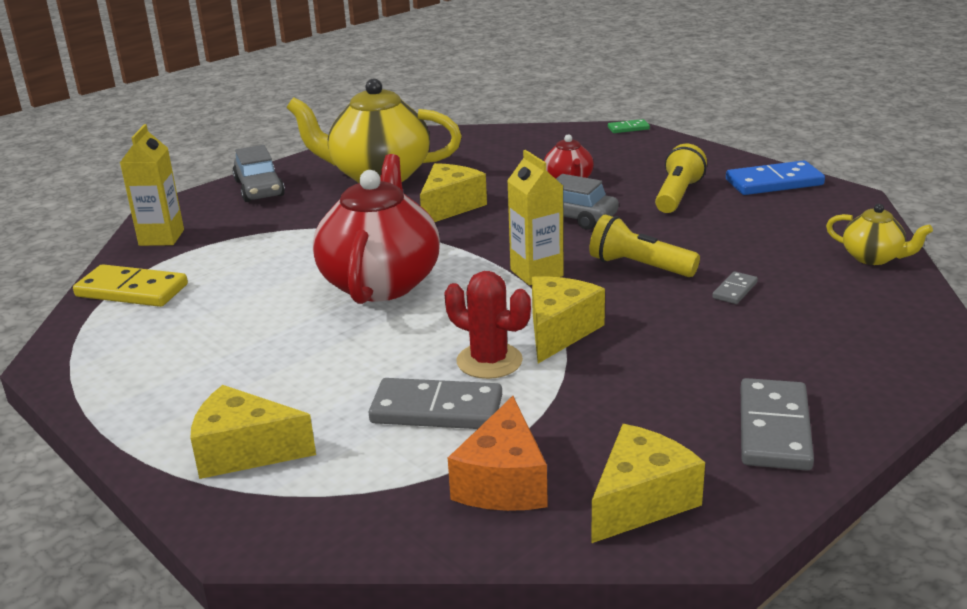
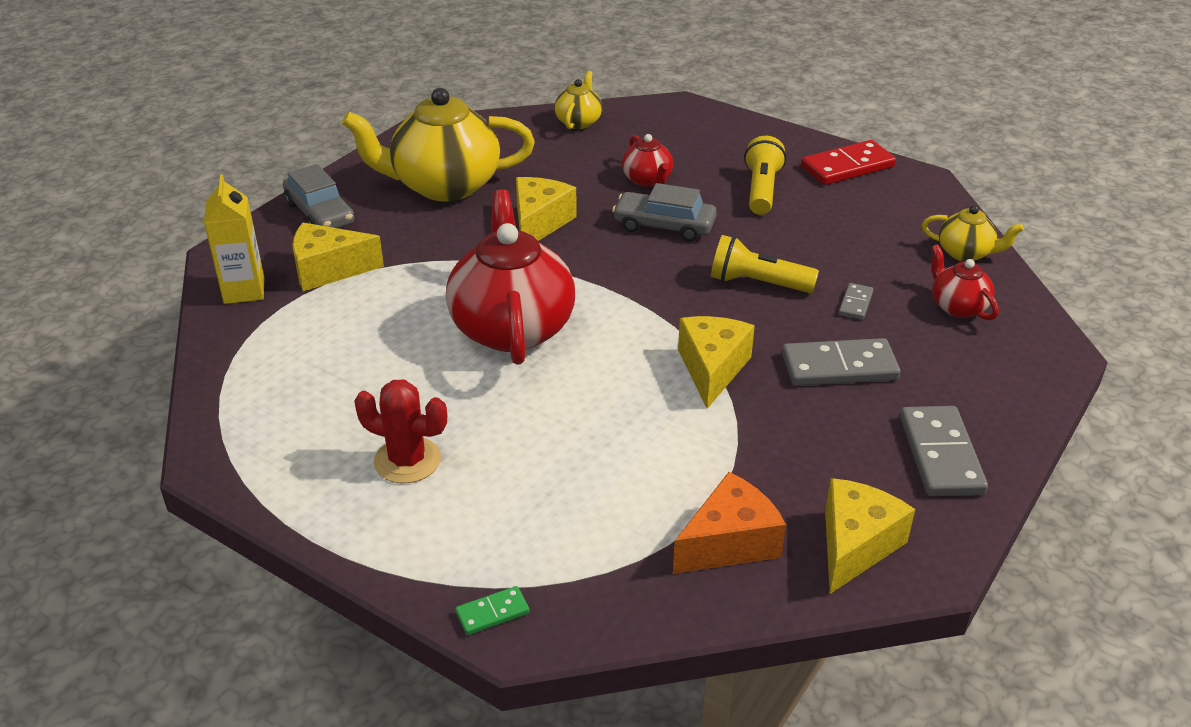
camera: 15 degrees left, 10 degrees up
(131, 291) = (249, 364): yellow domino -> none
(245, 451) = (472, 544): yellow cheese -> yellow cheese (328, 270)
(436, 410) = (634, 473): grey domino -> grey domino (839, 367)
(489, 361) = (660, 411): red cactus -> red cactus (407, 460)
(503, 482) = (729, 543): orange cheese -> orange cheese turned 120 degrees counterclockwise
(525, 137) = (578, 122): none -> yellow teapot
(536, 273) = (662, 300): yellow carton -> none
(628, 128) = (680, 103): green domino -> green domino (492, 613)
(774, 182) = (847, 167): blue domino -> red domino
(846, 301) = (957, 307): none -> red teapot

